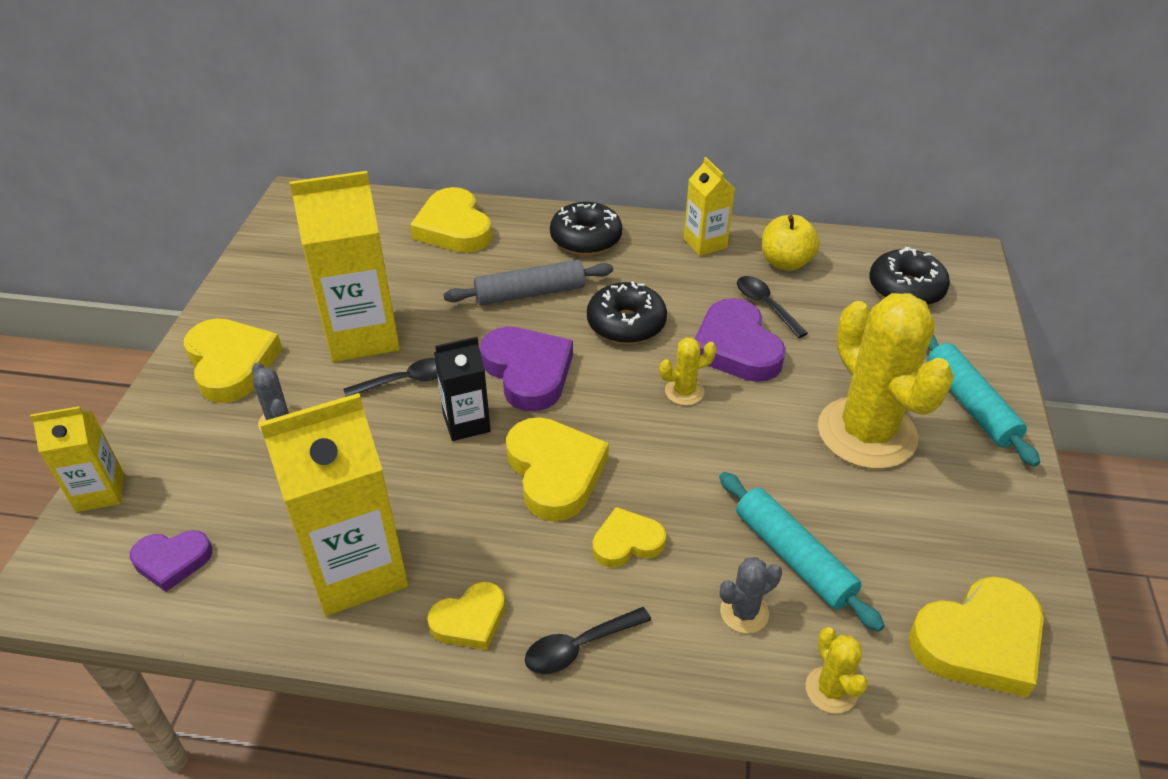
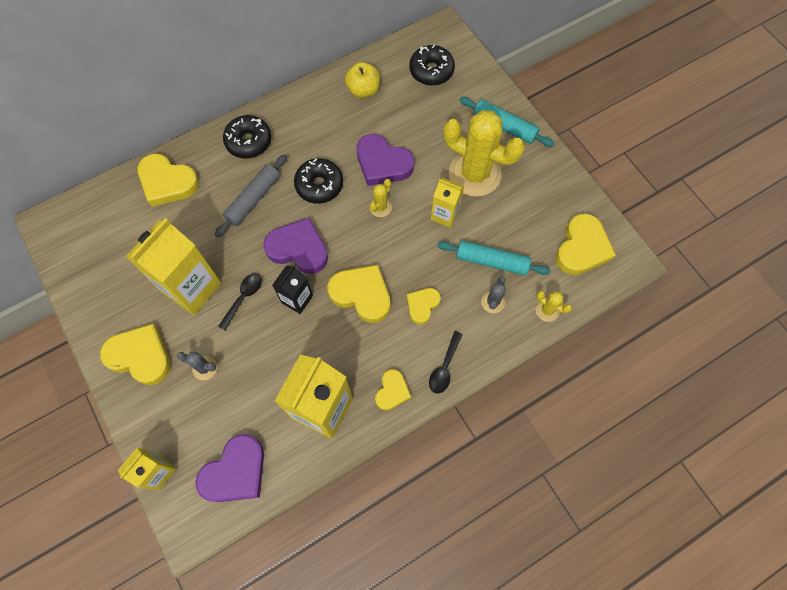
camera: 40 degrees left, 25 degrees up
(172, 561) = (235, 472): purple heart -> purple heart, size x1.71
(705, 243) = (313, 103): yellow carton -> yellow carton (444, 215)
(765, 305) = (375, 126): black spoon -> none

